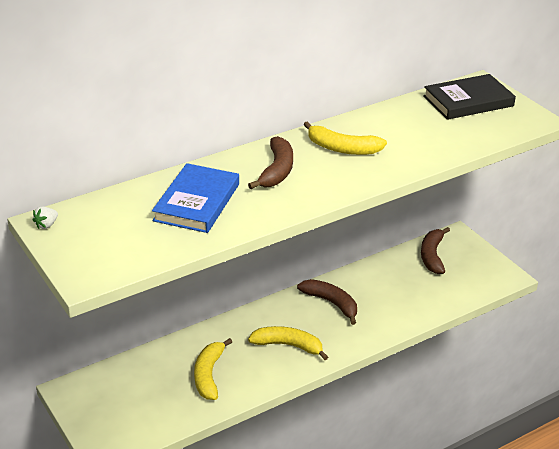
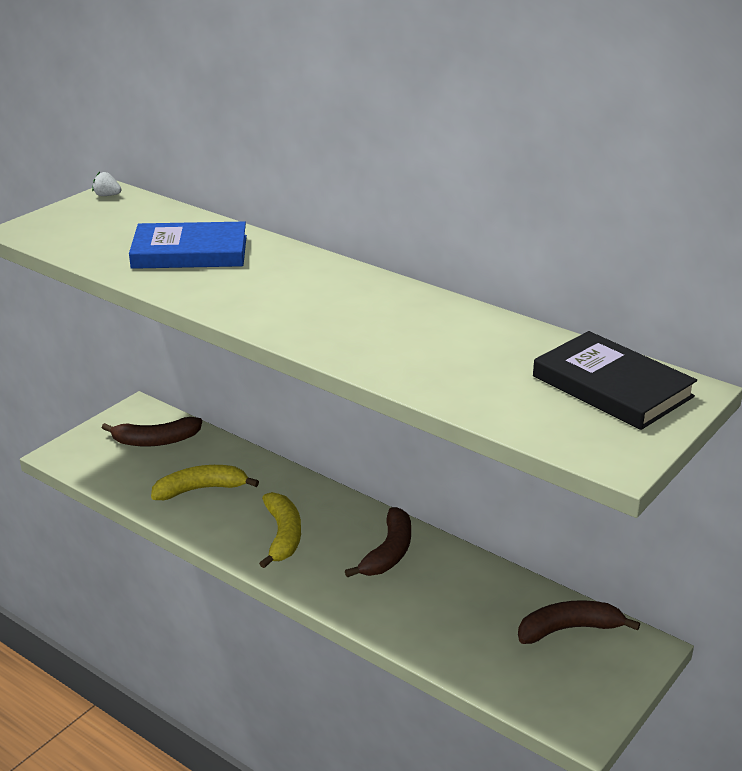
camera: 70 degrees right, 5 degrees down
(277, 171) = (289, 282): brown banana -> brown banana (155, 441)
(342, 148) = (377, 312): yellow banana -> none

